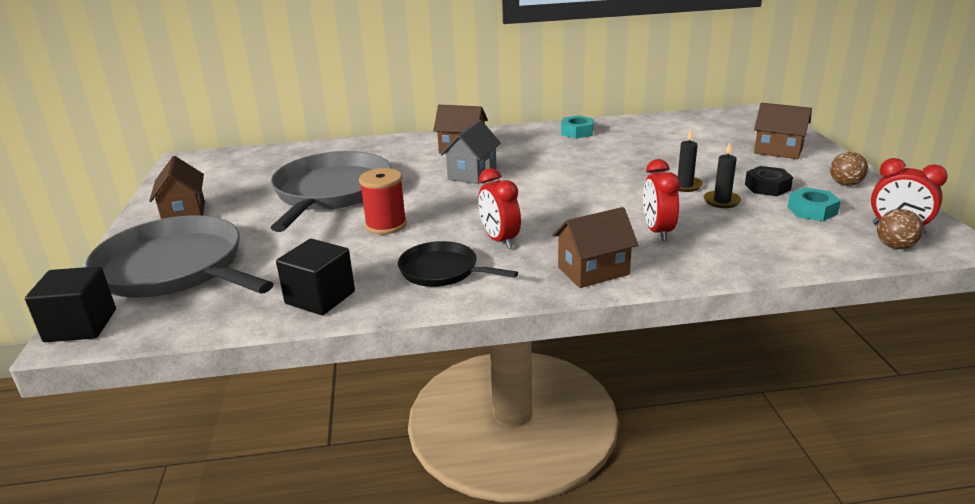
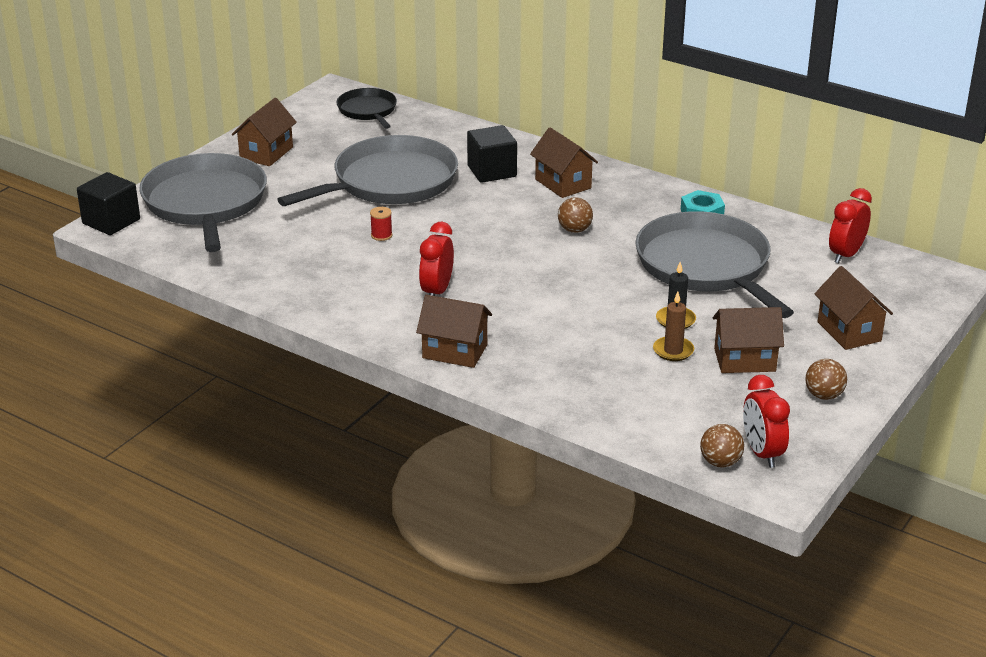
camera: 40 degrees right, 5 degrees up
(320, 298) = (257, 274): black cube -> black cube (492, 171)
(386, 225) = (381, 235): red spool -> red spool, size x0.52
(442, 271) = (359, 295): black pan -> black pan (368, 111)
(472, 174) = (524, 217): grey house -> none
(520, 167) = (574, 230): none -> brown ball
(637, 153) = (706, 266): none -> grey pan
(658, 231) = (563, 347): red clock -> red clock (846, 255)
(721, 201) = (673, 351): black candle -> brown candle
(767, 187) = (744, 360): black nut -> brown house
(812, 210) = (729, 400): turquoise nut -> none

